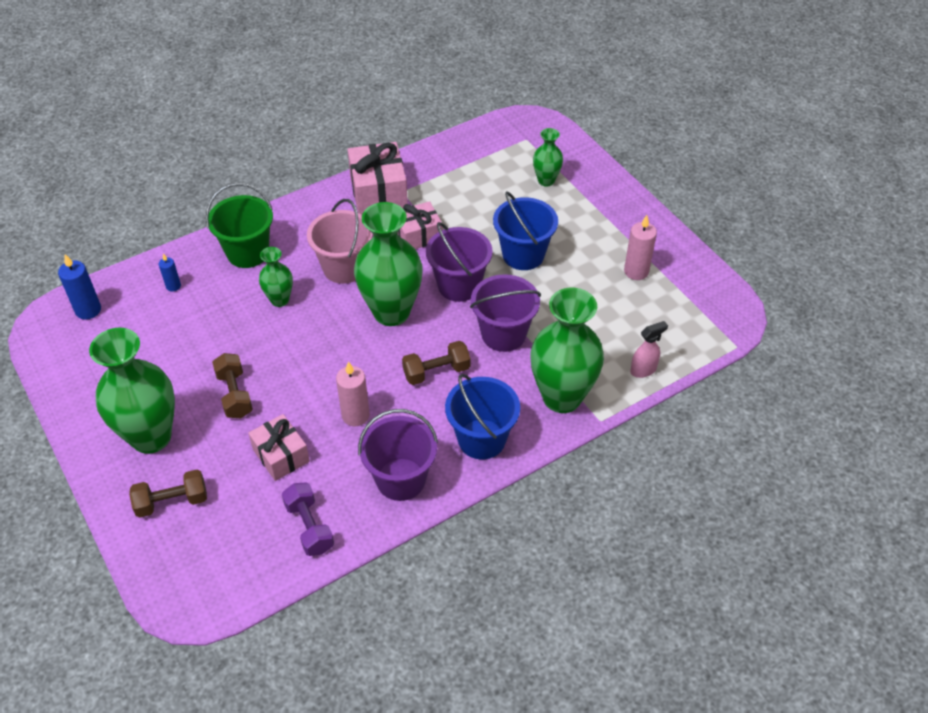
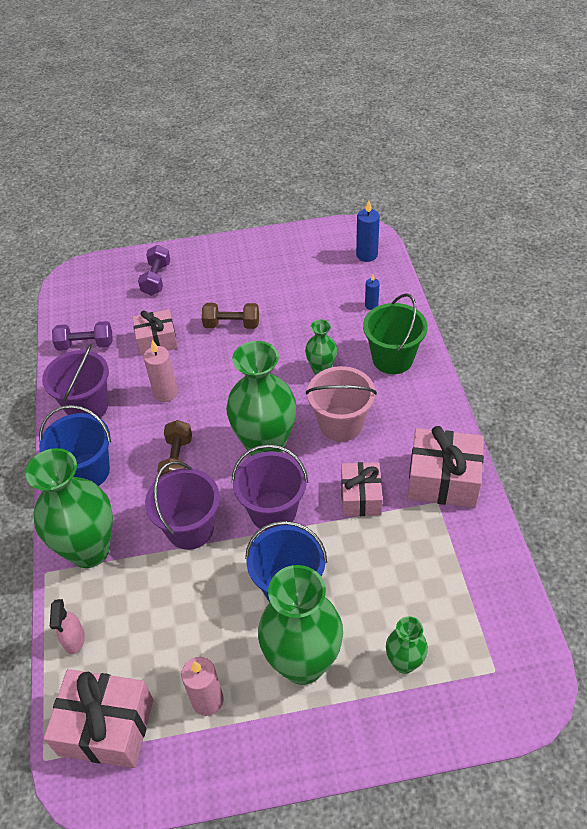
camera: 115 degrees right, 0 degrees up
(151, 437) = (219, 275): green vase -> green vase (303, 663)
(172, 502) = (156, 279): brown dumbbell -> purple dumbbell
(691, 320) = (106, 727): none -> pink gift

